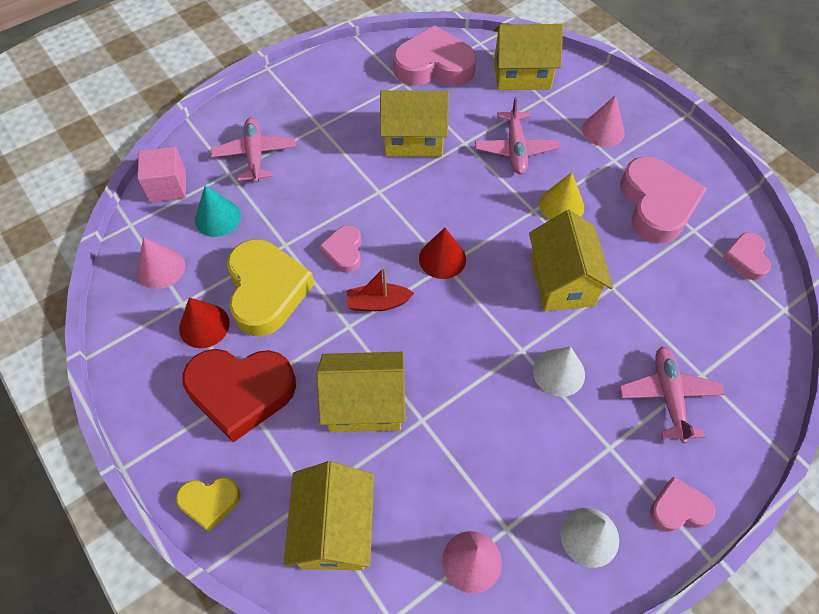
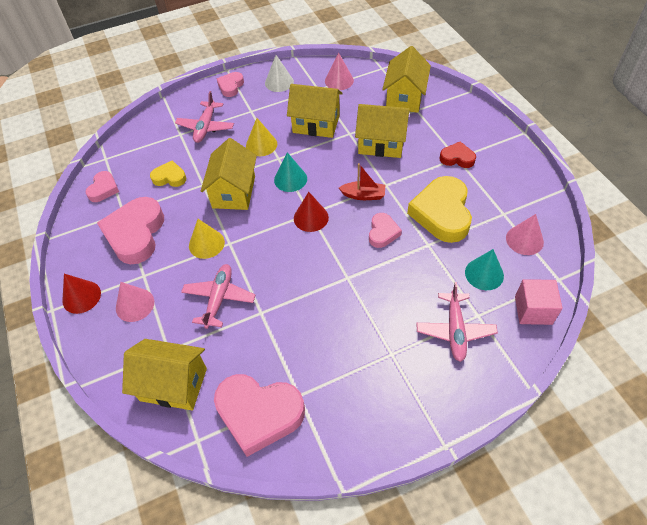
camera: 165 degrees left, 5 degrees down
(204, 325) = (485, 197): red cone -> red cone (81, 297)
(210, 502) = (471, 114): yellow heart -> yellow heart (169, 177)
(241, 392) = (457, 158): red heart -> red heart, size x0.52
(414, 139) = (305, 324): yellow house -> yellow house (316, 124)
(490, 314) = (290, 179): none -> turquoise cone
(559, 372) = (261, 145): white cone -> yellow cone
(678, 508) = (231, 86): pink heart -> pink heart turned 105 degrees clockwise

